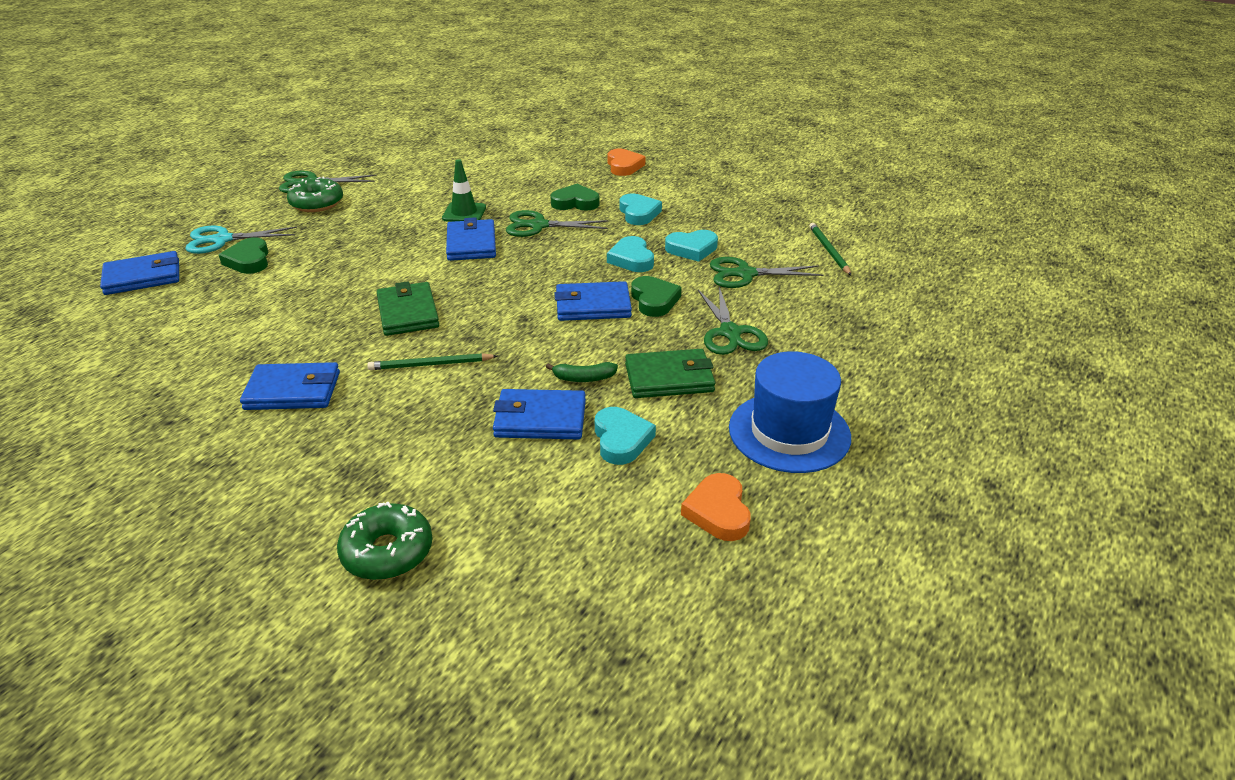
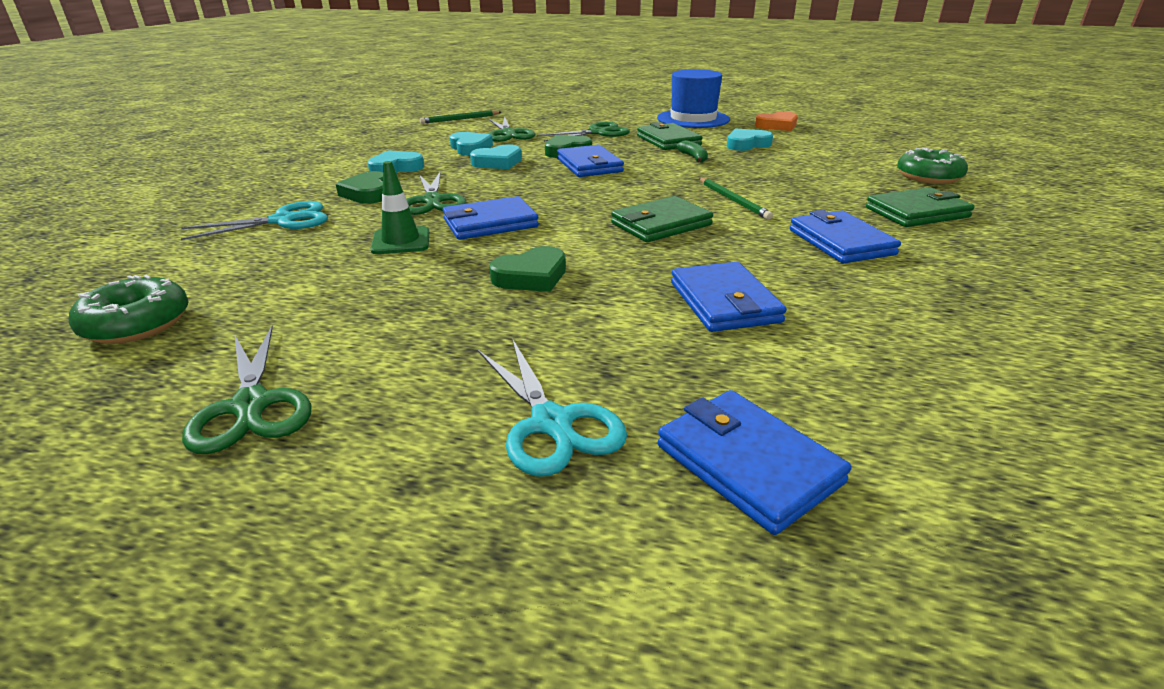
camera: 105 degrees left, 5 degrees down
(249, 260) = (613, 361): green heart -> green heart (531, 276)
(303, 473) = (917, 212): none -> green wallet
(317, 203) = (365, 365): green donut -> green donut (137, 324)
(535, 178) = (283, 220): none -> turquoise scissors
(540, 419) = (754, 162): blue wallet -> blue wallet (724, 302)
(624, 166) = (258, 184): orange heart -> none

